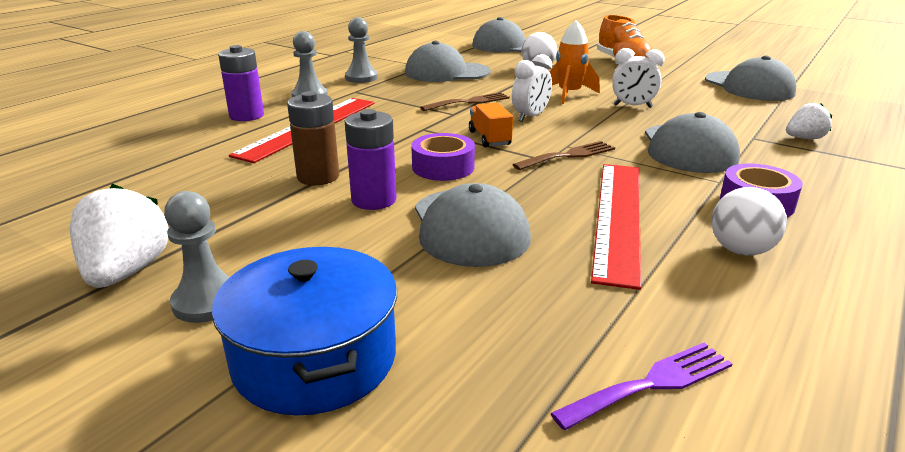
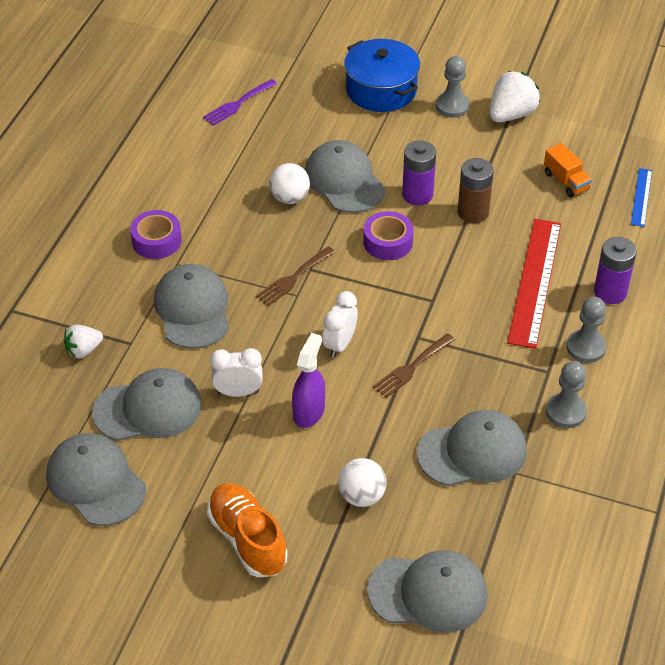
camera: 165 degrees right, 20 degrees up
(105, 164) = (641, 197): none -> blue ruler
(127, 272) = (511, 114): white strawberry -> white strawberry turned 120 degrees counterclockwise
(489, 138) = (366, 294): orange truck -> orange truck (566, 181)
(569, 94) = (309, 412): orange rocket -> purple spray bottle
(619, 217) = (251, 207): red ruler -> none
(717, 107) = (148, 409): none -> grey cap
(740, 250) = (180, 191): white ball -> white ball (290, 198)

